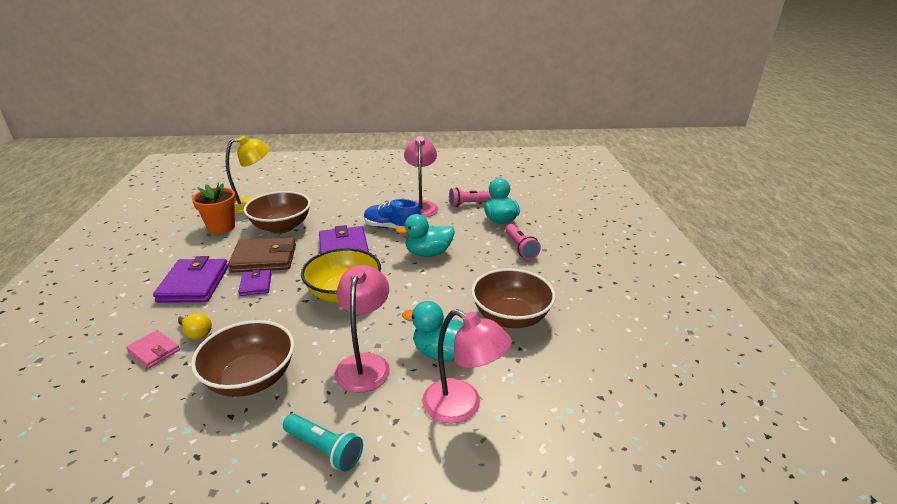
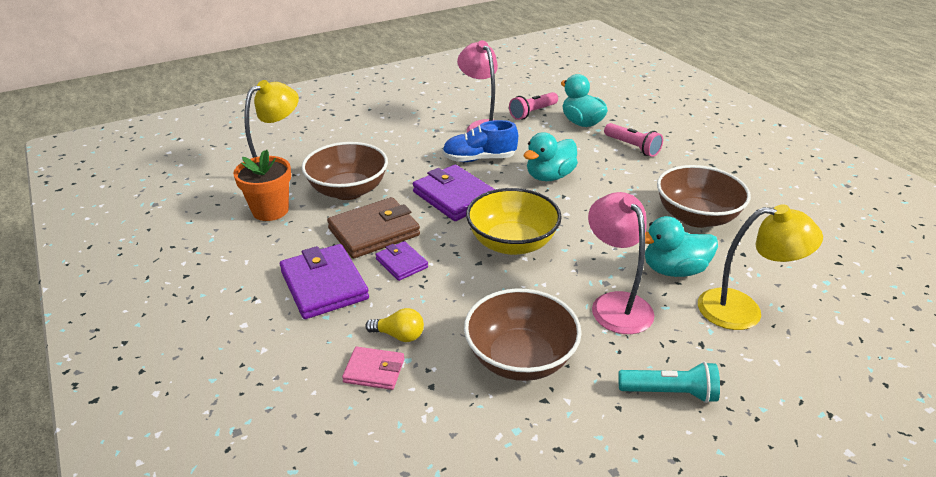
camera: 25 degrees left, 5 degrees up
(462, 406) = (743, 310): pink lamp -> yellow lamp

